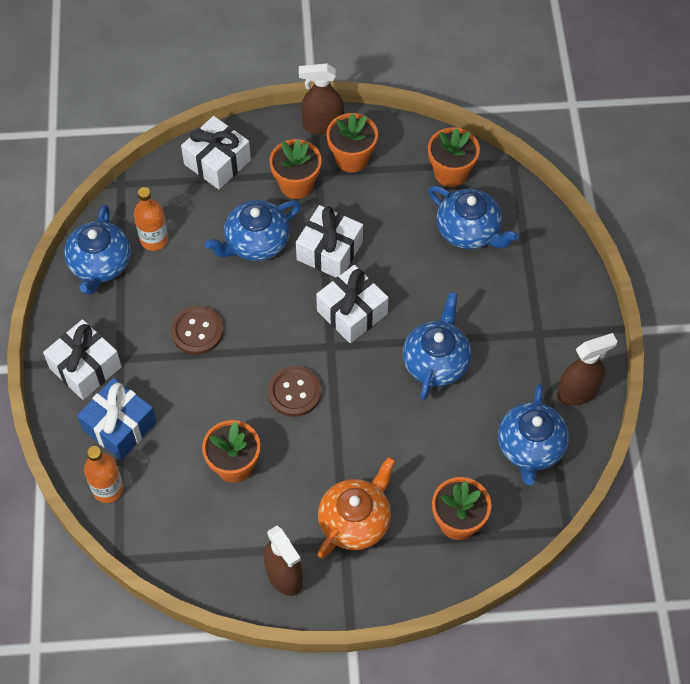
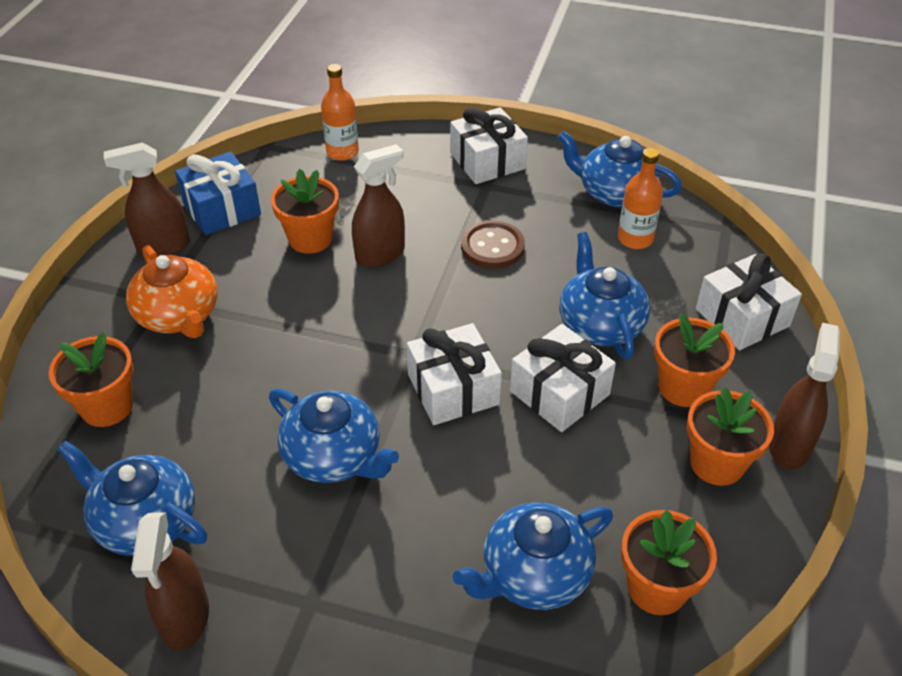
camera: 110 degrees right, 15 degrees down
(120, 426) = (406, 171): blue gift -> blue gift (221, 209)
(234, 406) = (380, 254): none -> brown spray bottle
(294, 392) = (369, 306): brown button -> none

